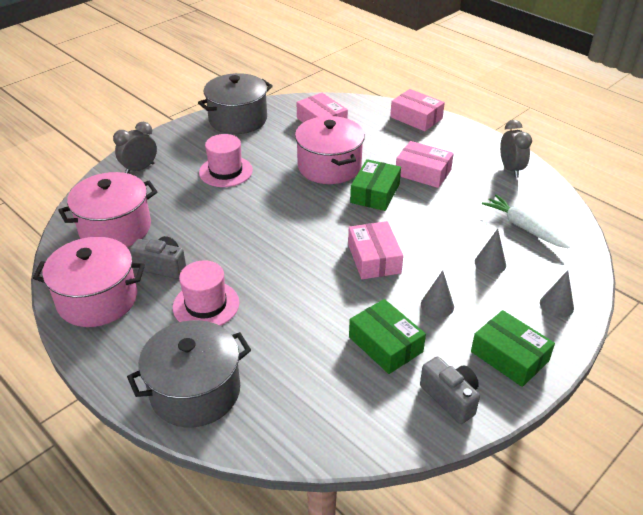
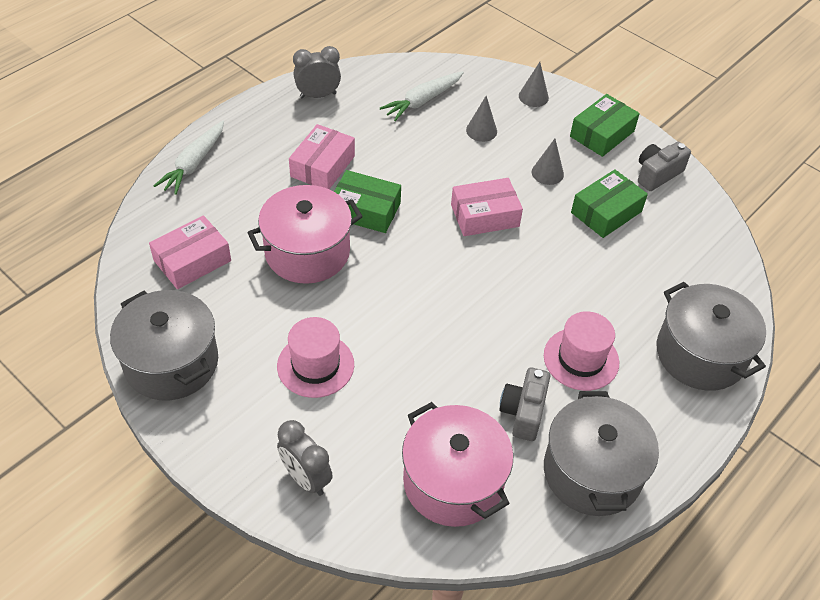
camera: 95 degrees left, 10 degrees up
(97, 299) = (592, 472): pink pot -> grey pot
(416, 118) = (194, 163): pink box -> white carrot

